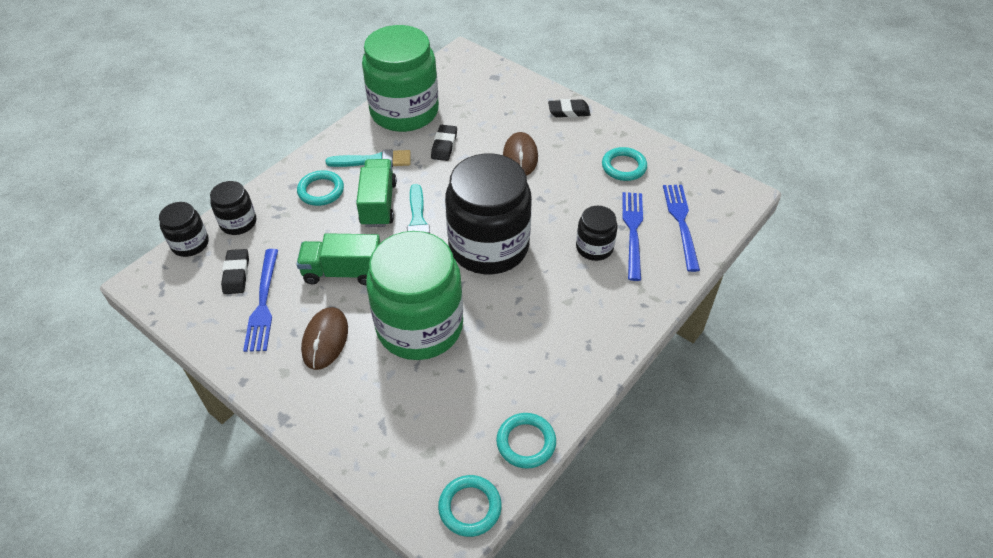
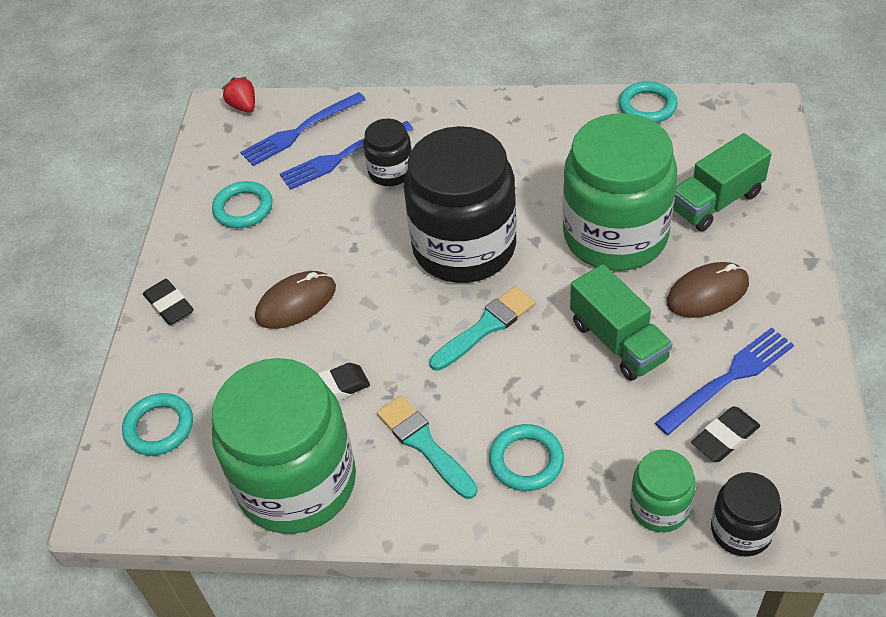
camera: 120 degrees left, 0 degrees up
(238, 222) = (659, 507): black jar -> green jar
(378, 204) = (493, 383): green truck -> green truck (716, 201)
(470, 507) = (733, 105): turquoise ring -> turquoise ring (159, 427)
(735, 207) = (243, 106): none -> red strawberry

